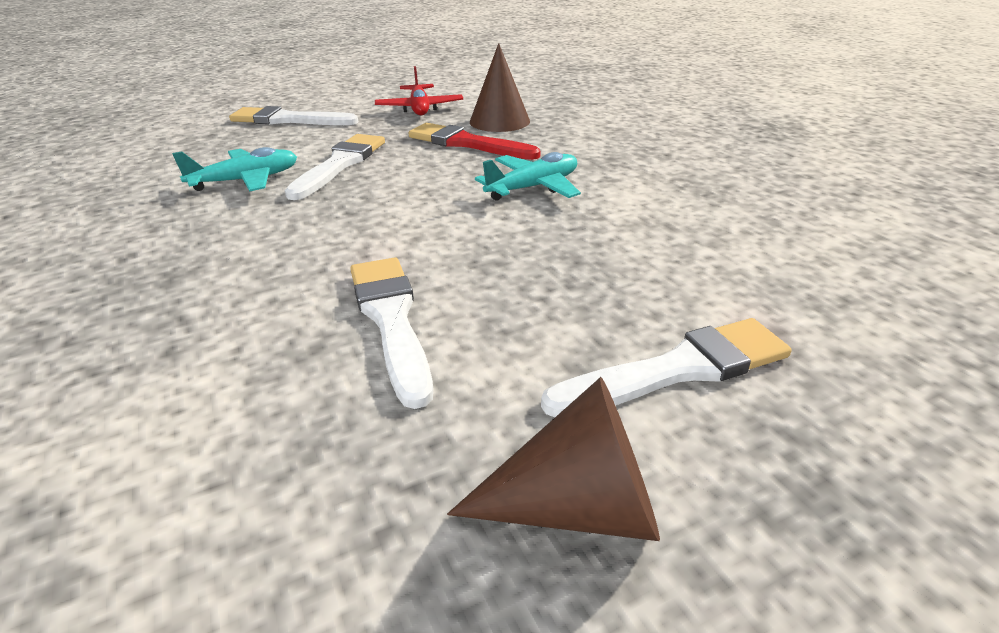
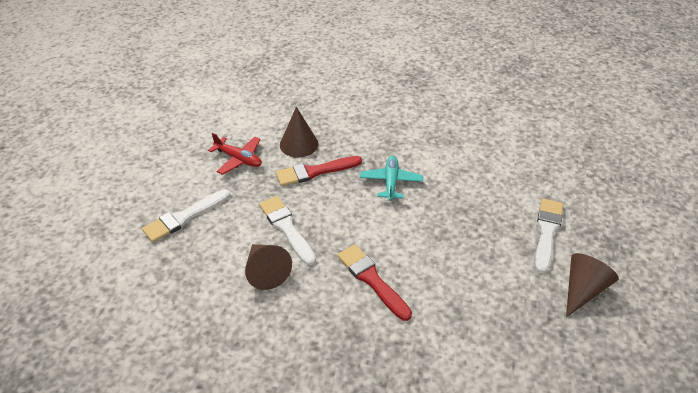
camera: 50 degrees left, 10 degrees up
(246, 180) = (266, 271): turquoise plane -> brown cone
(306, 247) = (372, 280): none -> red brush
(391, 320) = (458, 281): white brush -> none

